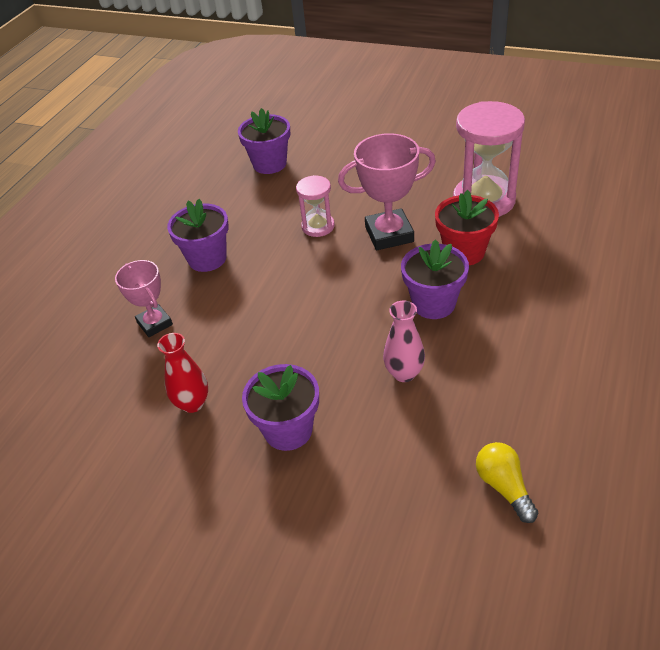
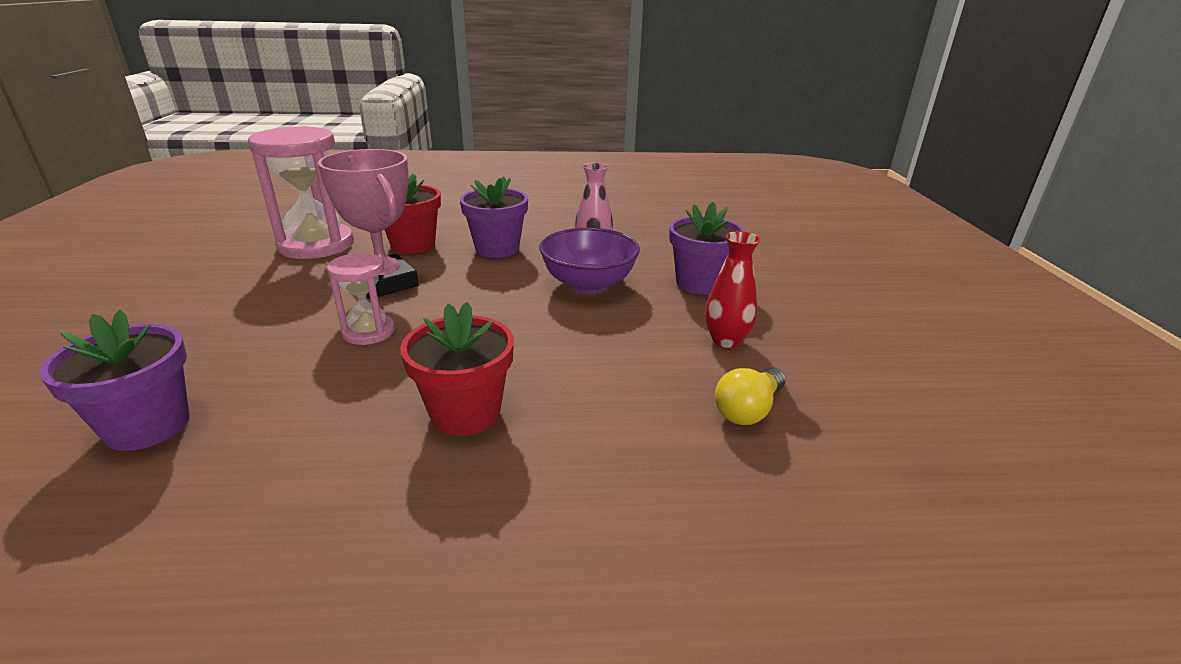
camera: 120 degrees left, 15 degrees down
(155, 323) = (635, 415): pink trophy -> none
(207, 258) = (465, 413): purple flower pot -> red flower pot
(328, 348) = (588, 284): none -> purple bowl
(504, 487) = (664, 211): yellow light bulb -> yellow light bulb (748, 410)

